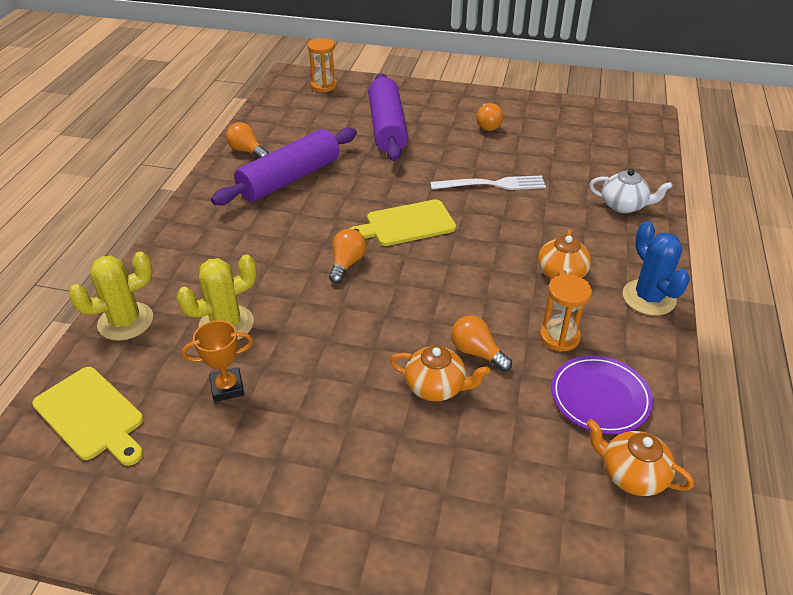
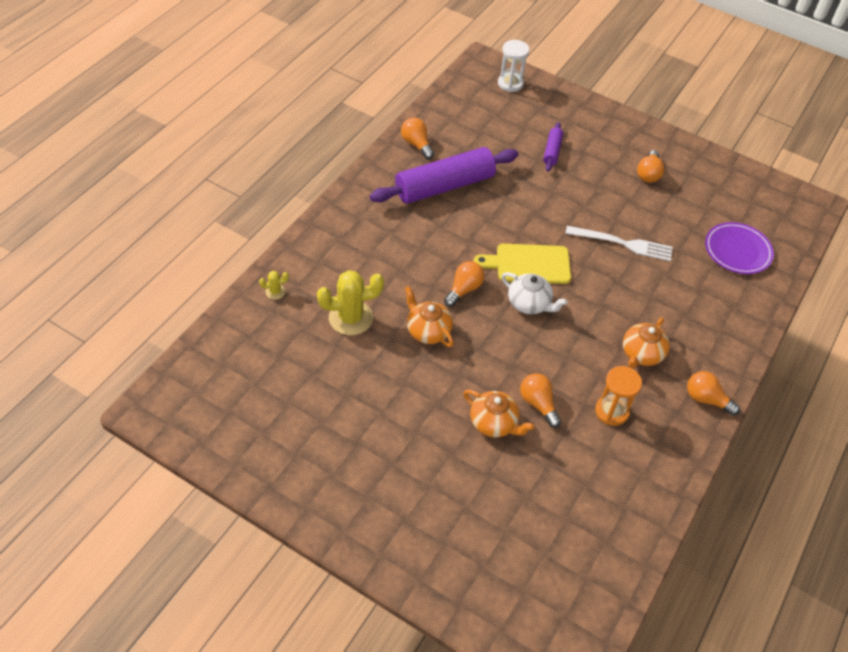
camera: 15 degrees right, 10 degrees up
(91, 416) = (234, 366): yellow cutting board -> none
(125, 321) = (275, 292): yellow cactus -> yellow cactus, size x0.46
(227, 387) = (336, 373): orange trophy -> none
(323, 86) = (510, 84): orange hourglass -> white hourglass
(387, 127) = (552, 151): purple rolling pin -> purple rolling pin, size x0.46
(600, 397) = (619, 473): purple plate -> purple plate (737, 251)
(624, 205) = (733, 301): white teapot -> white teapot (529, 303)
(632, 475) = (612, 541): orange teapot -> orange teapot (428, 331)
(648, 298) = (706, 399): blue cactus -> orange light bulb

